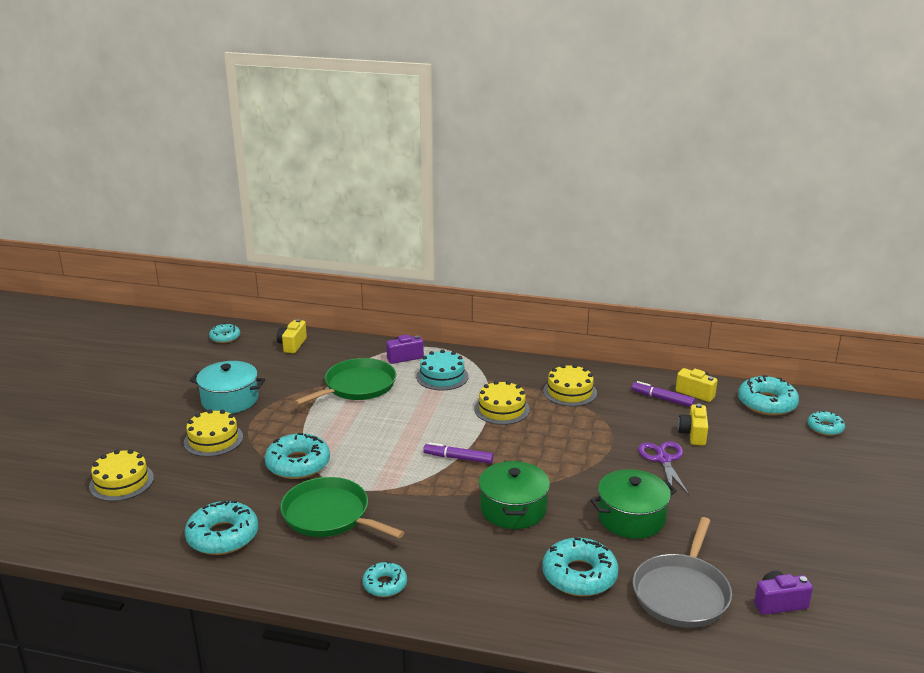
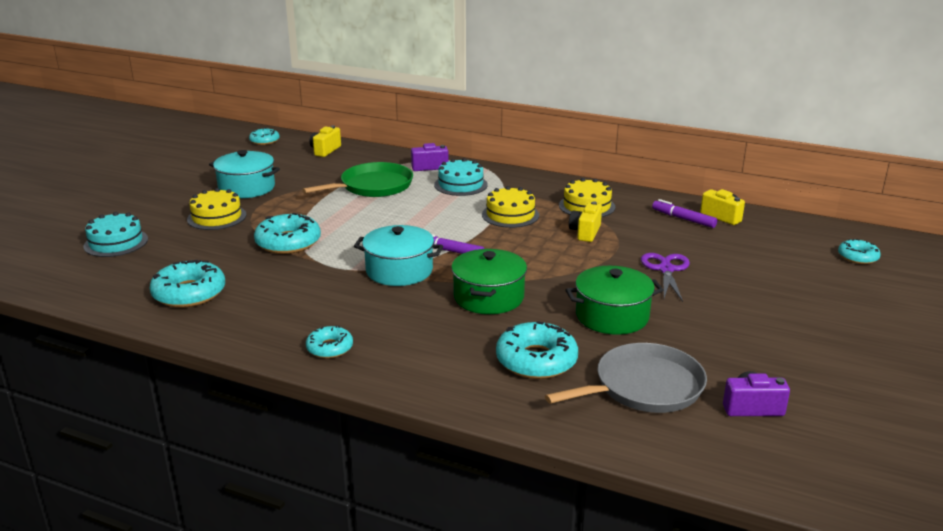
camera: 10 degrees right, 0 degrees up
(121, 482) = (116, 242): yellow cake -> turquoise cake
(329, 515) = (300, 286): green pan -> none
(418, 487) = (399, 271): none -> turquoise pot
(682, 593) = (644, 387): grey pan -> grey pan turned 150 degrees counterclockwise
(693, 434) = (706, 251): yellow camera -> yellow camera (585, 232)
(767, 403) = (798, 231): turquoise donut -> none

